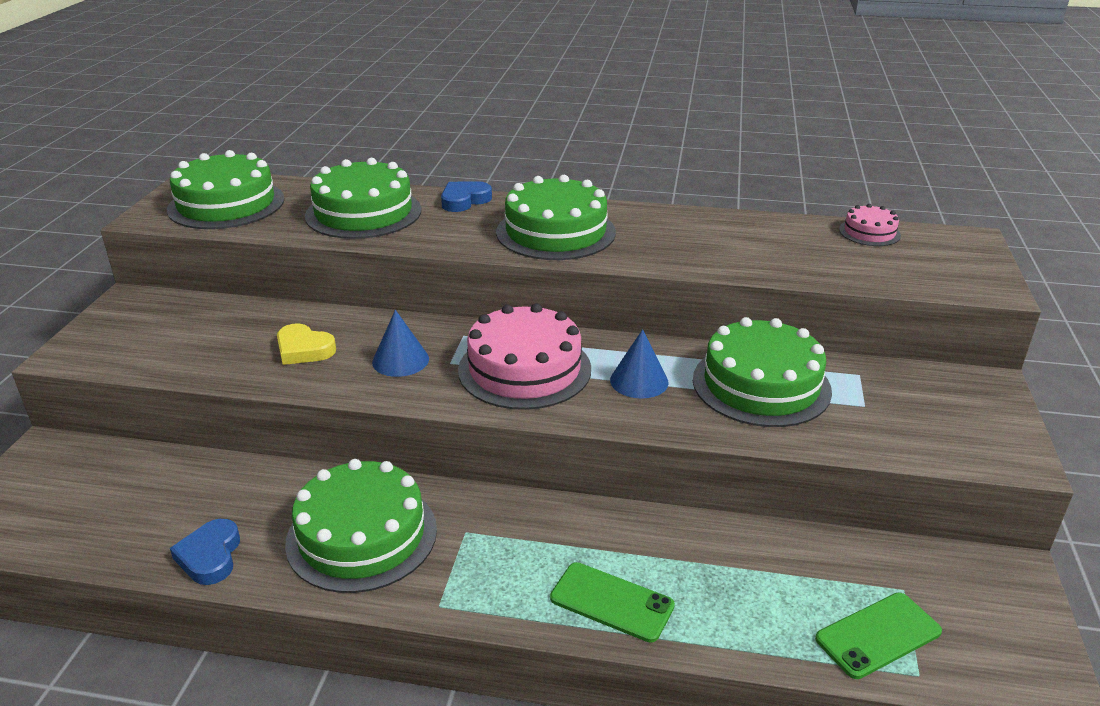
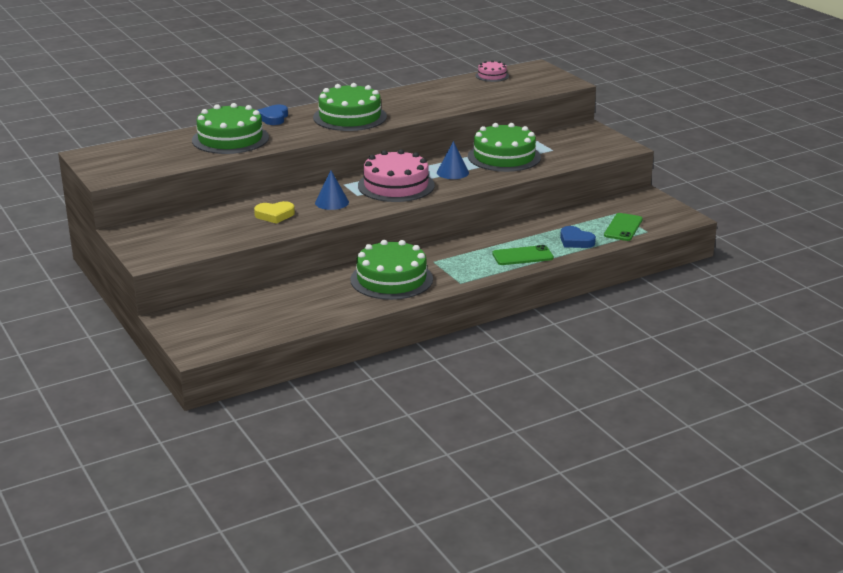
camera: 40 degrees left, 5 degrees down
(210, 556) = (337, 310): blue heart -> blue heart (575, 241)
(226, 204) = (139, 159): green cake -> none

